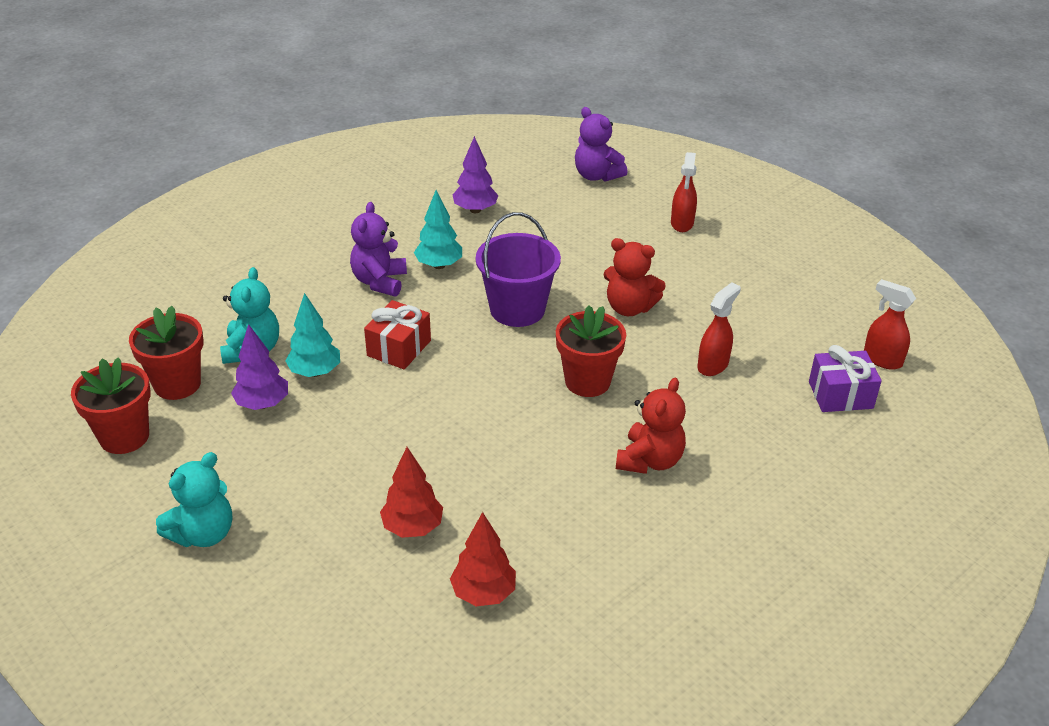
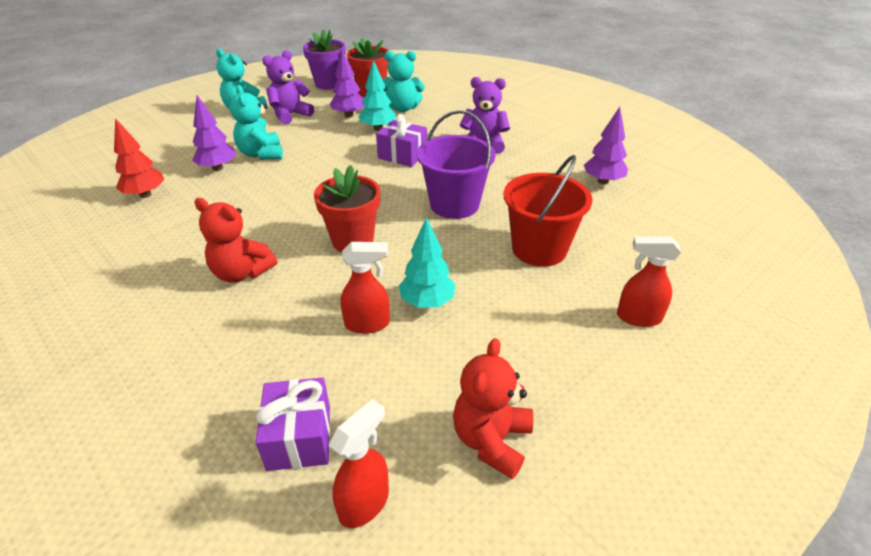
camera: 90 degrees right, 0 degrees up
(124, 437) = (328, 84): red flower pot -> purple flower pot
(376, 486) = (261, 154): none -> turquoise teddy bear
(399, 348) = (402, 155): red gift -> purple gift
(413, 527) = (217, 168): red tree -> purple tree
(439, 265) = (511, 167): turquoise tree -> turquoise tree (427, 302)
(595, 261) = (539, 249): none -> red bucket
(597, 175) = (709, 253): purple teddy bear -> purple teddy bear (290, 115)
(629, 308) = (463, 269): red teddy bear -> red teddy bear (491, 440)
(713, 365) = (368, 324): red spray bottle -> red spray bottle turned 45 degrees counterclockwise

